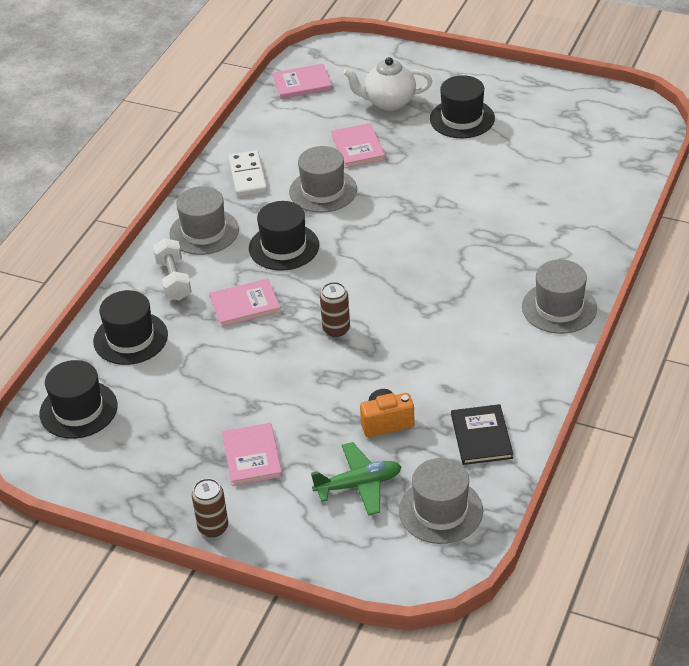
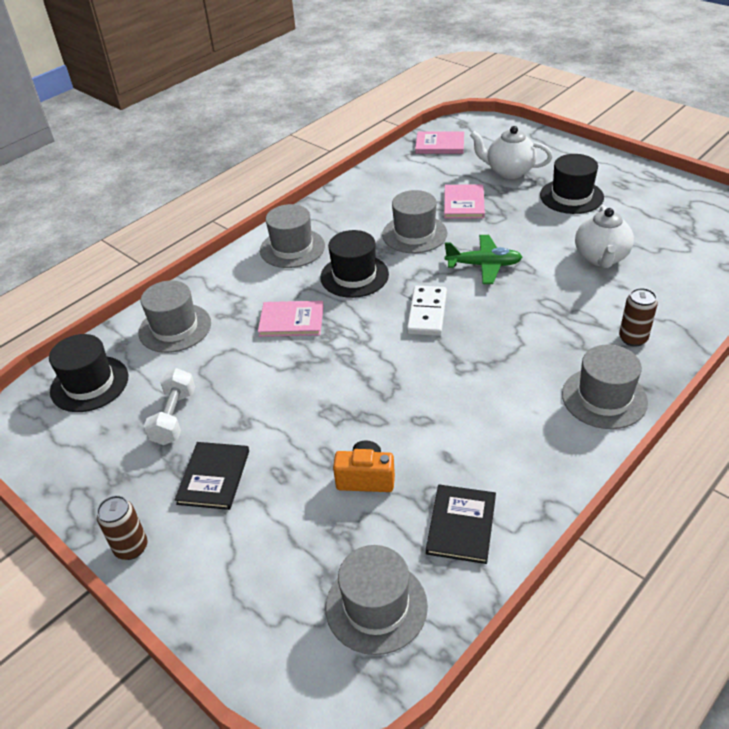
camera: 20 degrees right, 0 degrees up
(130, 338) = (175, 328): black hat -> grey hat
(173, 280) = (242, 284): white dumbbell -> white dumbbell (174, 417)
(248, 176) = (355, 209): white domino -> white domino (427, 313)
(252, 456) = (214, 477): pink book -> black book
(336, 329) = (363, 364): brown can -> brown can (633, 338)
(359, 485) = (302, 544): green plane -> green plane (483, 265)
(512, 178) = (601, 258): none -> white teapot

